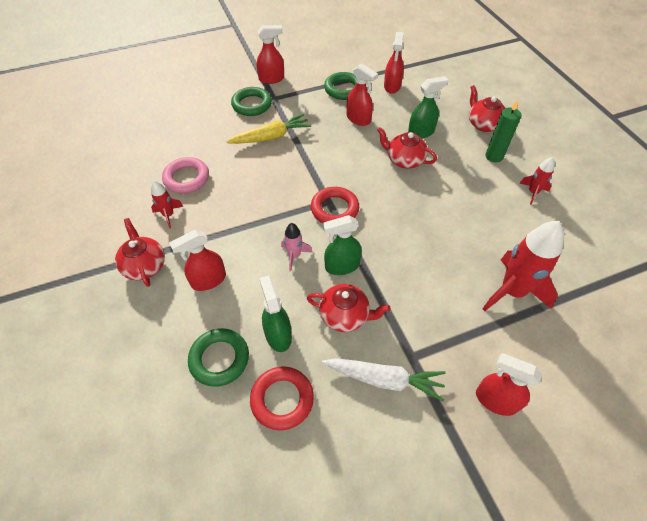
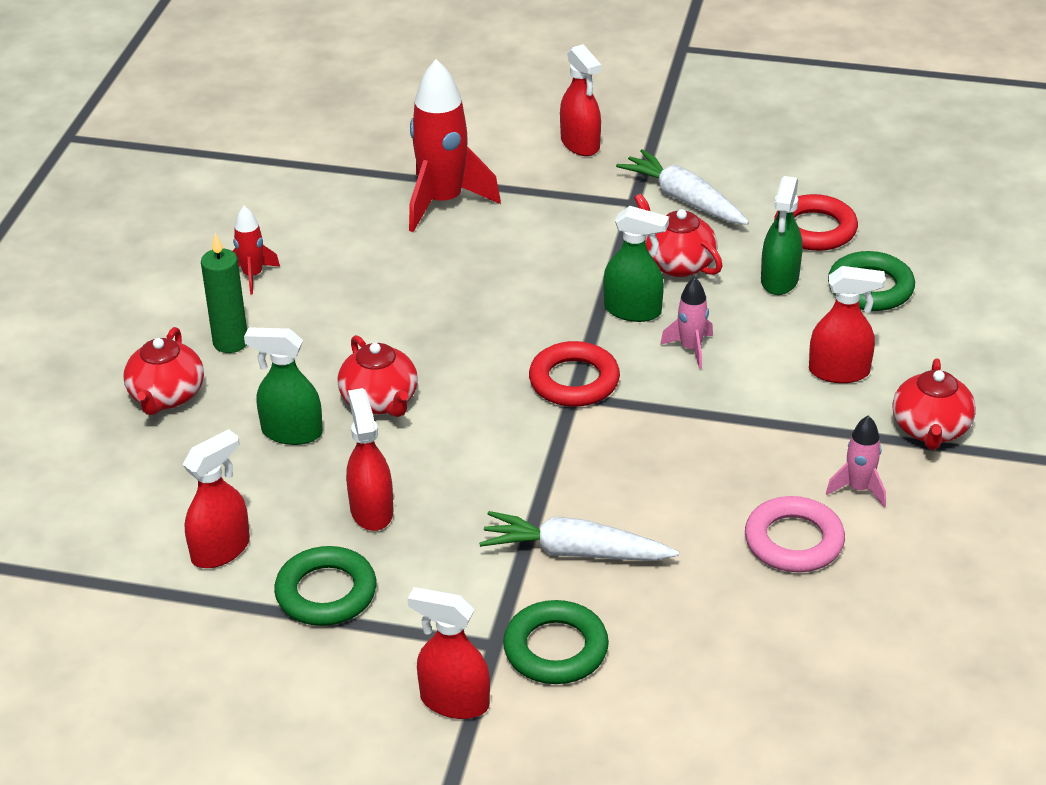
camera: 145 degrees left, 15 degrees down
(168, 215) = (858, 489): red rocket -> pink rocket
(271, 137) = (575, 552): yellow carrot -> white carrot

